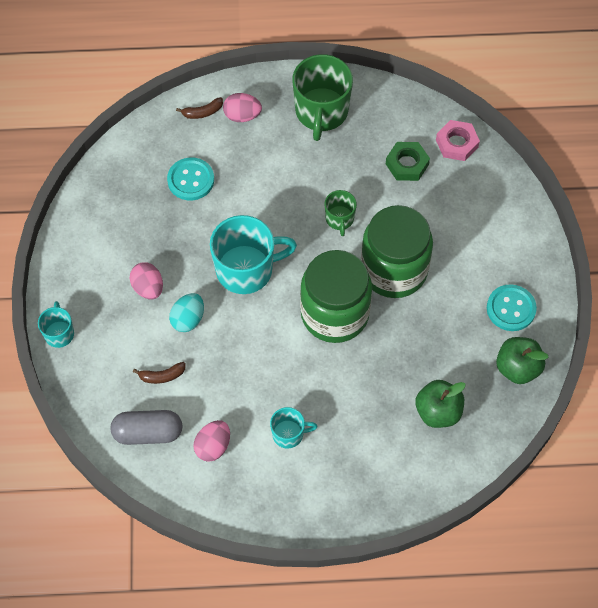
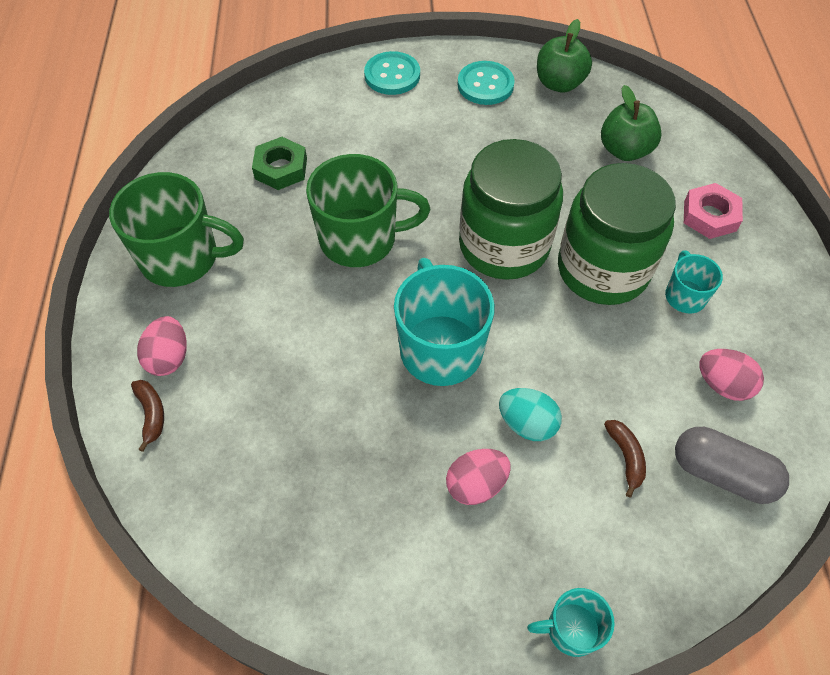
camera: 90 degrees left, 5 degrees down
(148, 433) = (722, 473): grey capsule -> grey capsule turned 60 degrees counterclockwise
(191, 180) = (279, 428): turquoise button -> turquoise button (392, 75)
(339, 219) = (360, 239): green mug -> green mug, size x1.93
(393, 270) = (437, 185): green jar -> green jar (602, 269)
(456, 143) = (256, 121): pink nut -> pink nut (710, 216)

